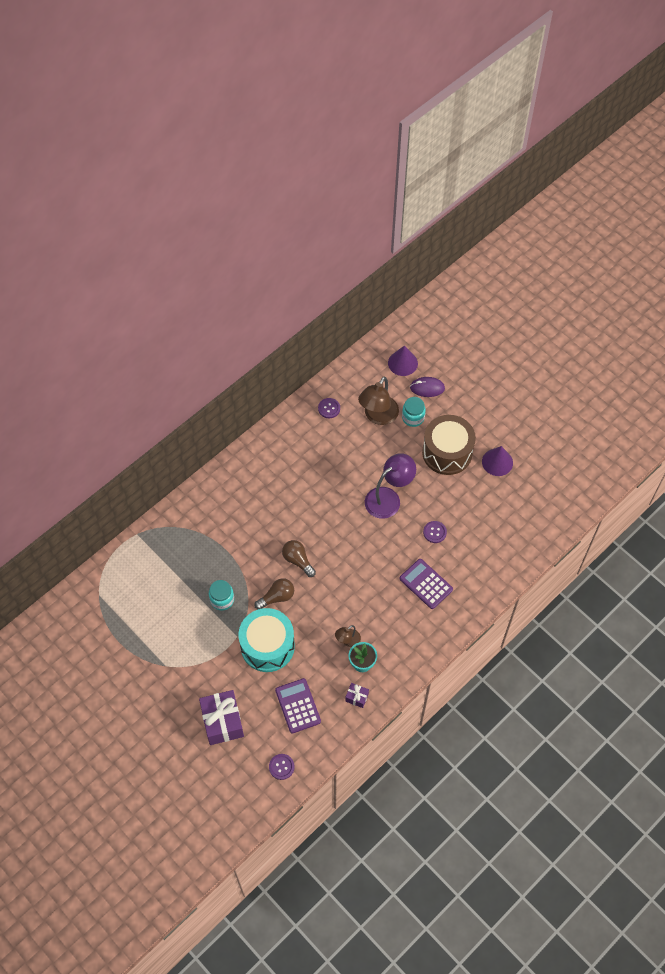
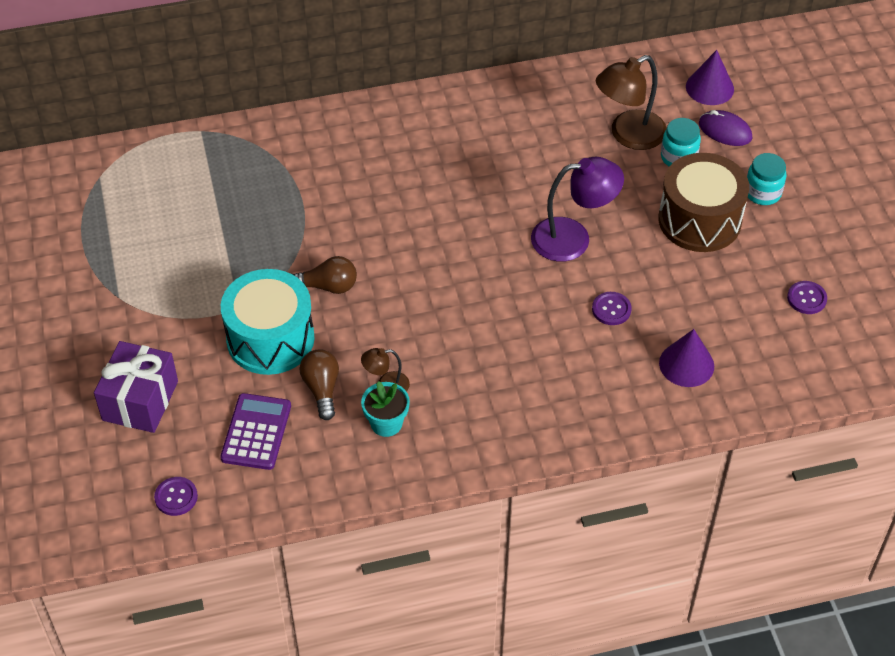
camera: 30 degrees right, 10 degrees down
(222, 600) = (252, 255): turquoise jar -> turquoise jar (762, 193)
(298, 560) = (389, 256): brown light bulb -> brown light bulb (322, 389)
(329, 408) = (565, 98): purple button -> purple button (806, 298)
(357, 697) = (346, 463): purple gift -> none
(426, 584) = (551, 368): purple calculator -> none
(497, 462) = (768, 263): purple cone -> purple cone (686, 364)

